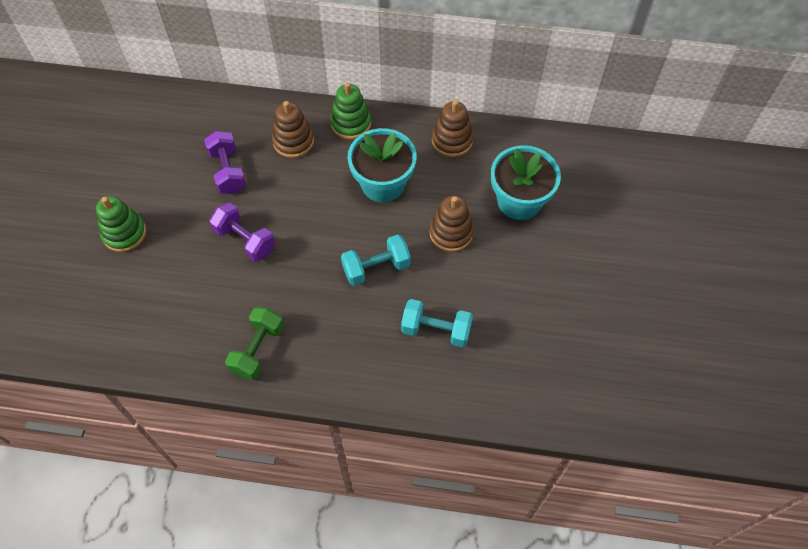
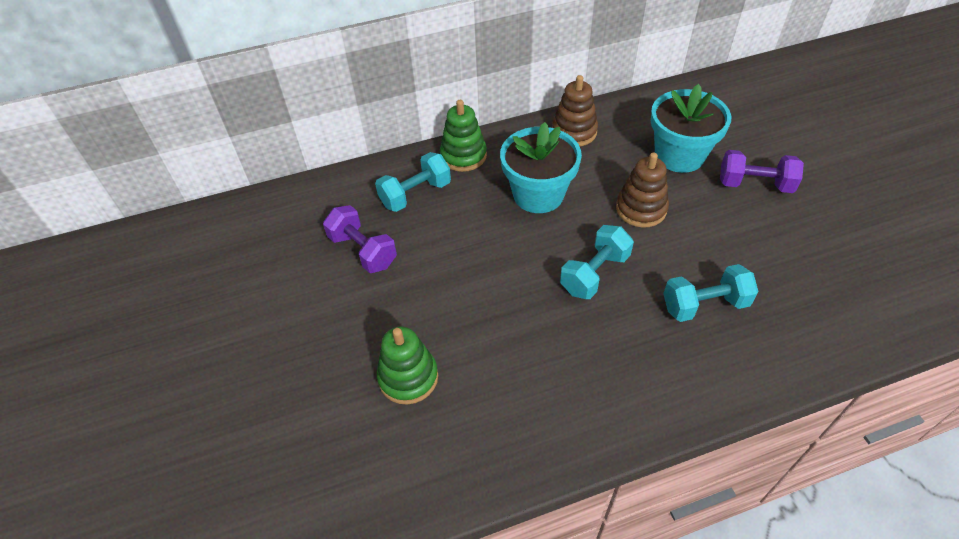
camera: 25 degrees left, 10 degrees down
(124, 233) = (279, 368): green stacking toy -> green stacking toy (408, 377)
(245, 240) = (431, 310): purple dumbbell -> purple dumbbell (754, 184)
(257, 350) = (532, 421): green dumbbell -> none
(293, 141) = (415, 194): brown stacking toy -> turquoise dumbbell

